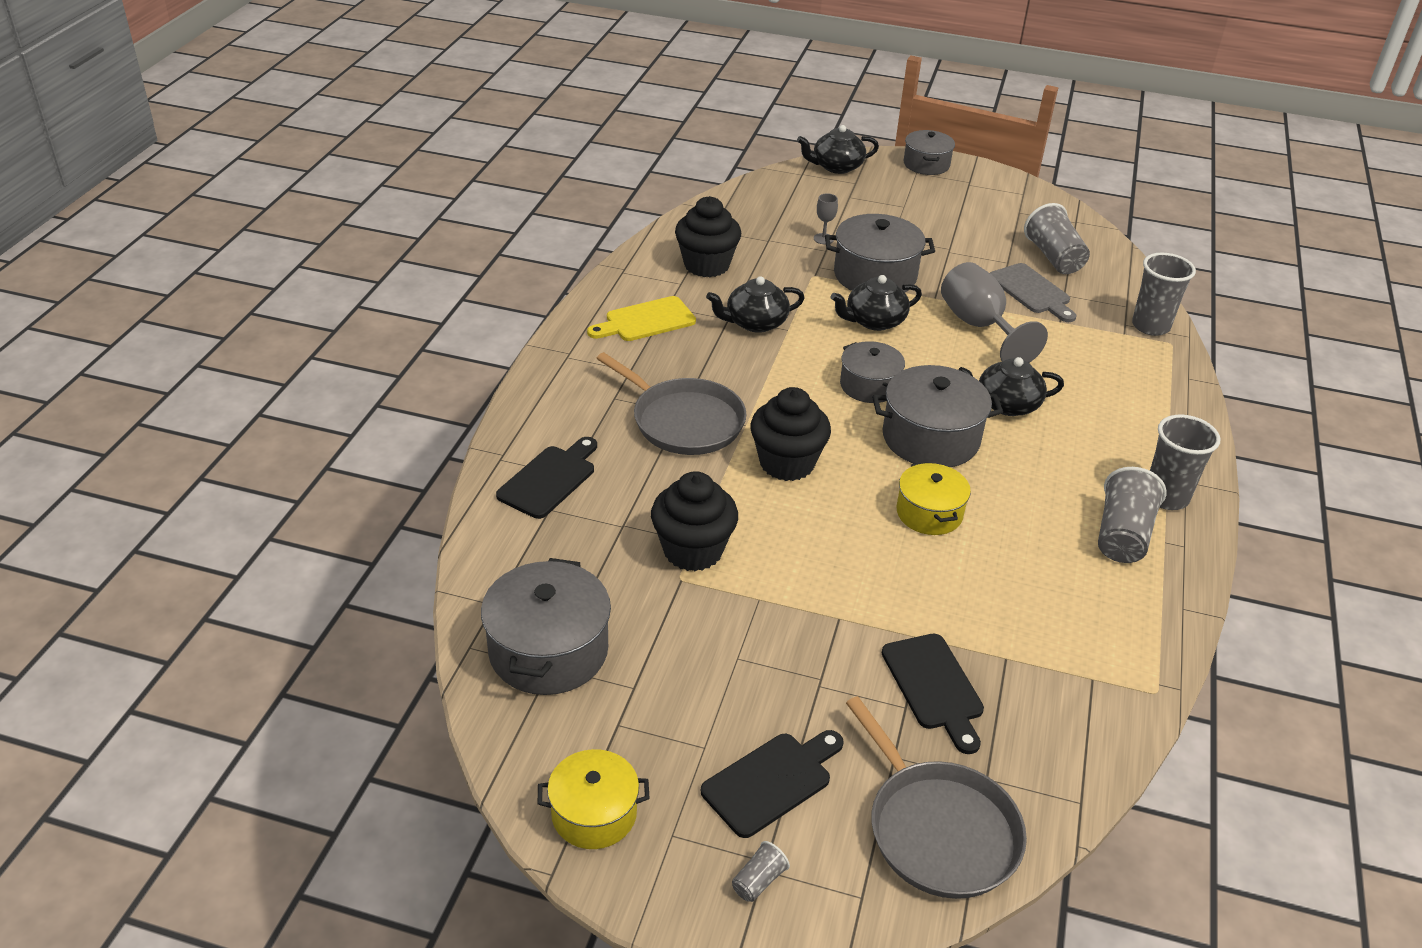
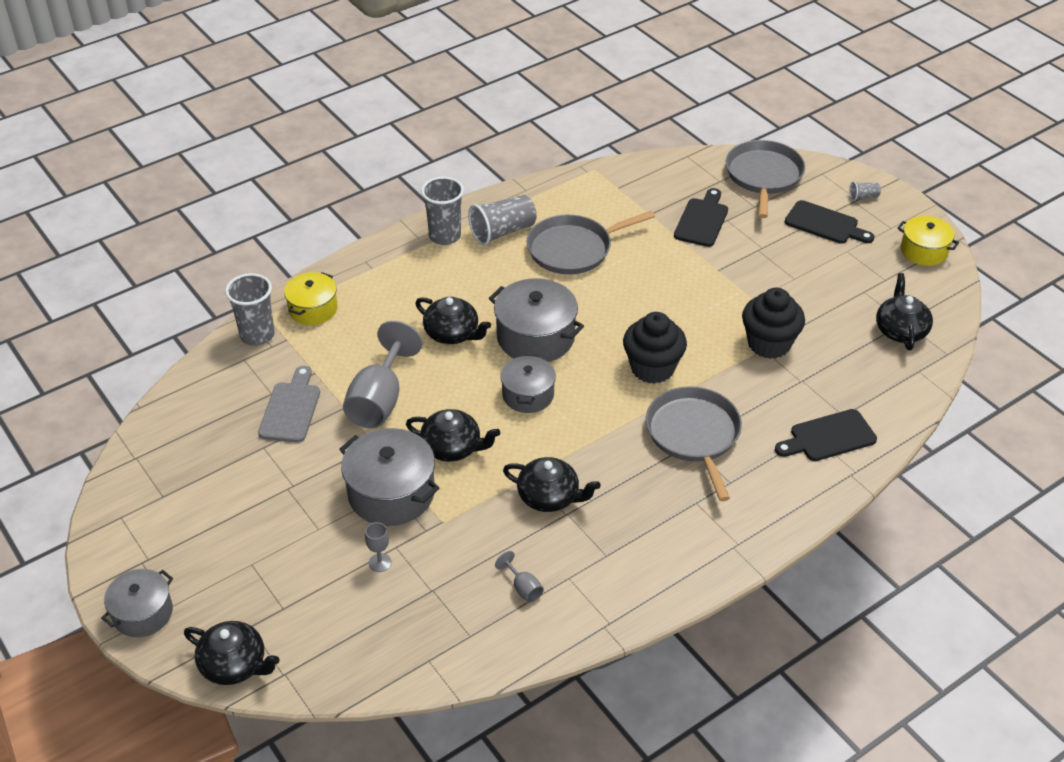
camera: 140 degrees left, 5 degrees up
(548, 651) = (900, 330): grey pot -> black teapot
(646, 321) = (639, 548): yellow cutting board -> none
(706, 265) = (523, 588): black cupcake -> grey goblet
(771, 781) = (825, 224): black cutting board -> black cutting board turned 150 degrees counterclockwise
(929, 513) = (598, 295): yellow pot -> yellow pot (313, 309)
(1024, 555) = (573, 249): none -> grey pan
(1053, 257) = (219, 431): grey cup -> none

